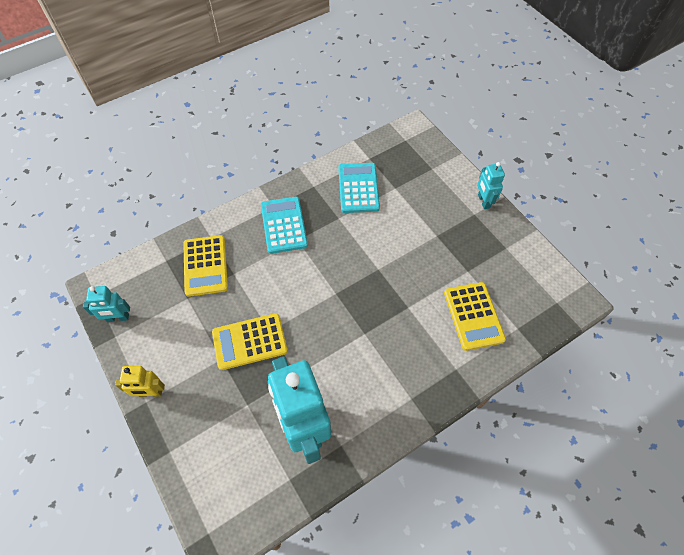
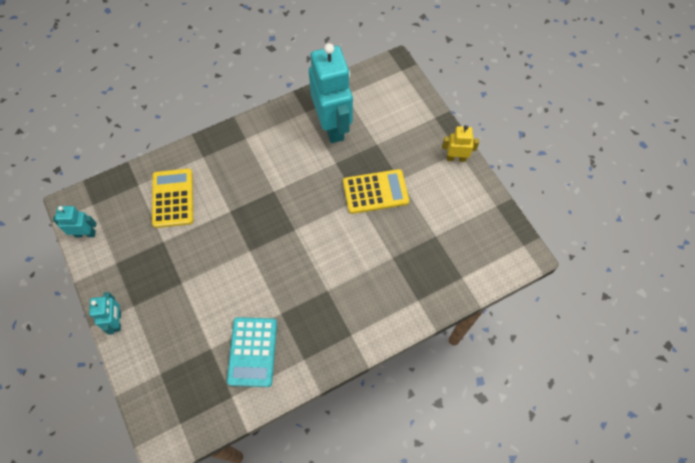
camera: 175 degrees left, 5 degrees up
(118, 318) = (497, 222): turquoise robot -> turquoise robot (85, 233)
(205, 266) = (421, 268): yellow calculator -> none
(284, 225) = (340, 309): turquoise calculator -> none

